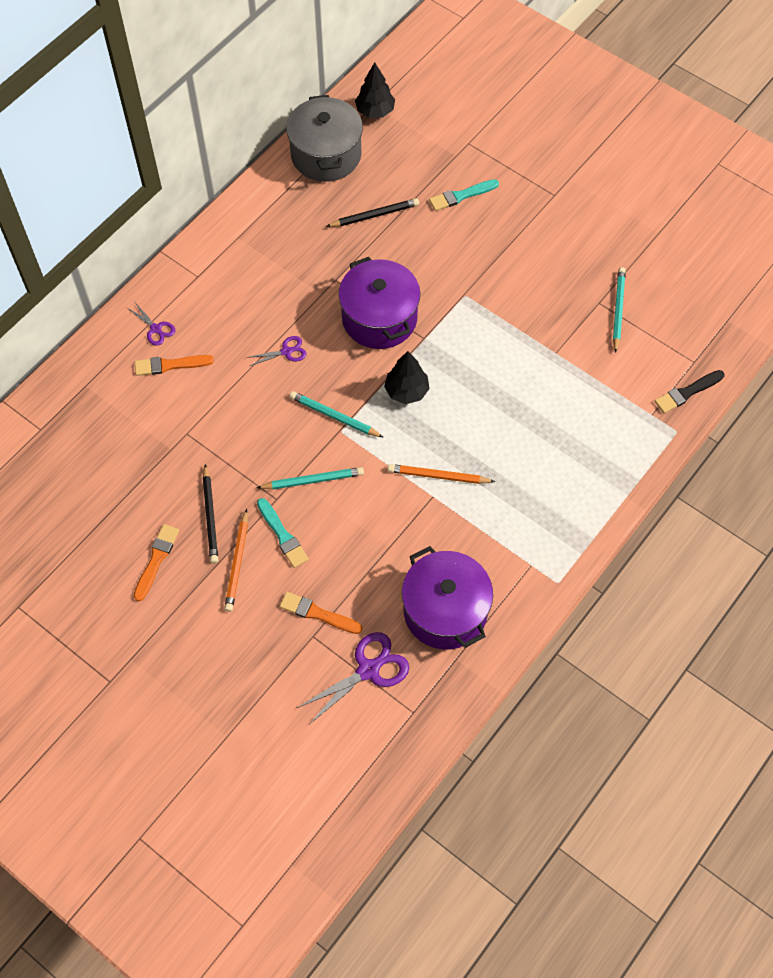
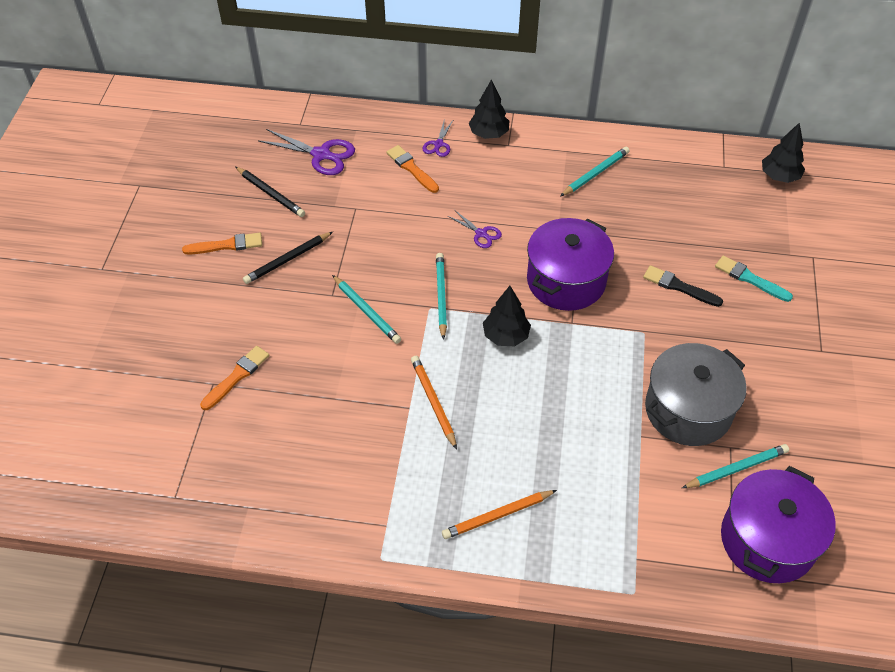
camera: 60 degrees right, 10 degrees down
(172, 283) = (489, 134): none -> black tree
(237, 563) = (254, 298): orange pencil -> orange pencil (497, 515)
(279, 232) = (595, 173): none -> turquoise pencil
(282, 535) = (299, 316): turquoise brush -> none
(317, 613) = (237, 376): orange brush -> orange brush turned 45 degrees clockwise
(326, 155) = (701, 166): grey pot -> grey pot (688, 410)
(368, 670) = (200, 441): purple scissors -> purple scissors (321, 155)
(375, 215) = (670, 227): black pencil -> black pencil (270, 194)
(445, 611) = (294, 474): purple pot -> purple pot (767, 540)
(687, 392) = (689, 582): black brush -> black brush (679, 286)

